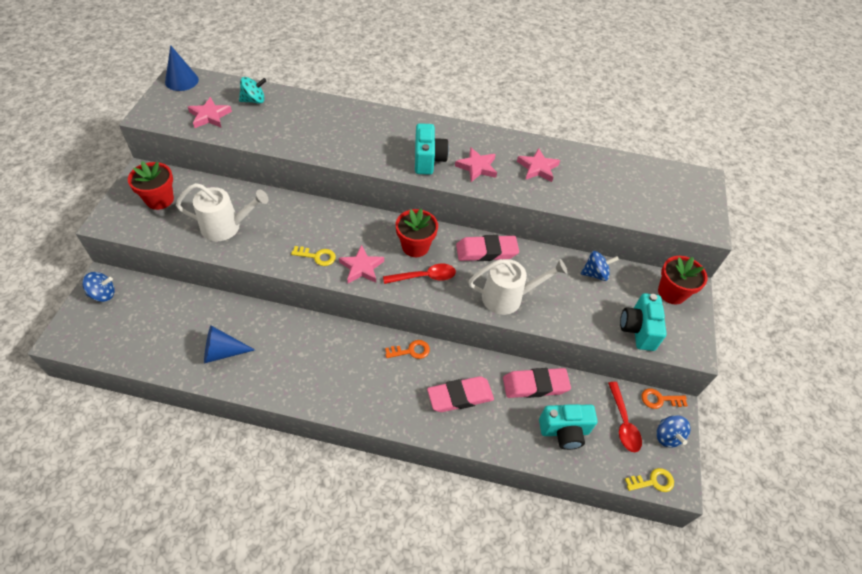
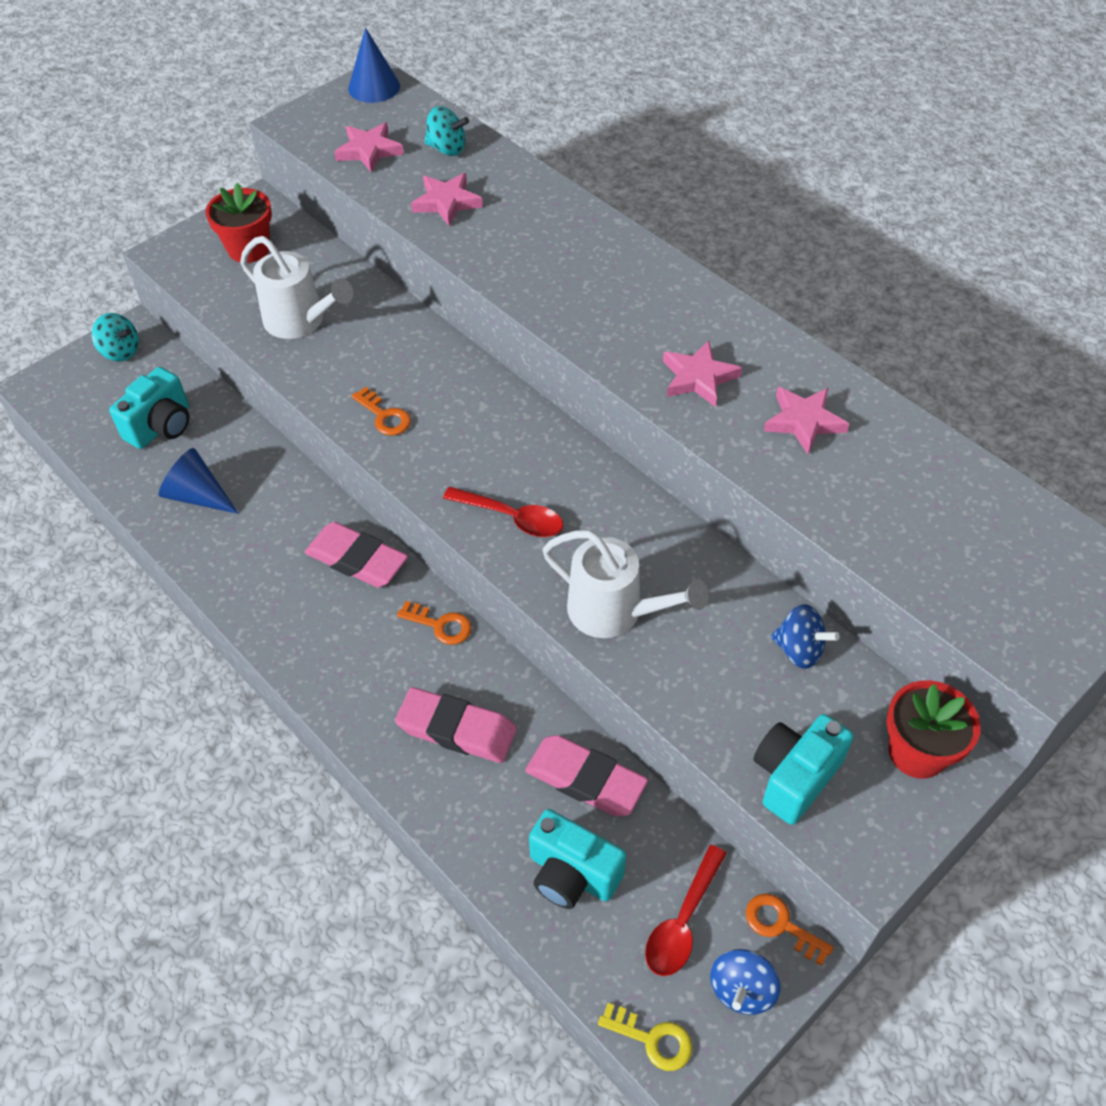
camera: 40 degrees right, 0 degrees up
(103, 294) = (121, 351): blue spinning top -> turquoise spinning top
(317, 256) = (384, 416): yellow key -> orange key
(361, 267) = (432, 460): pink star -> pink star (447, 202)
(415, 246) = (536, 466): red flower pot -> none
(428, 160) = (628, 335): turquoise camera -> turquoise camera (161, 426)
(486, 251) = (642, 525): pink eraser -> pink eraser (357, 560)

